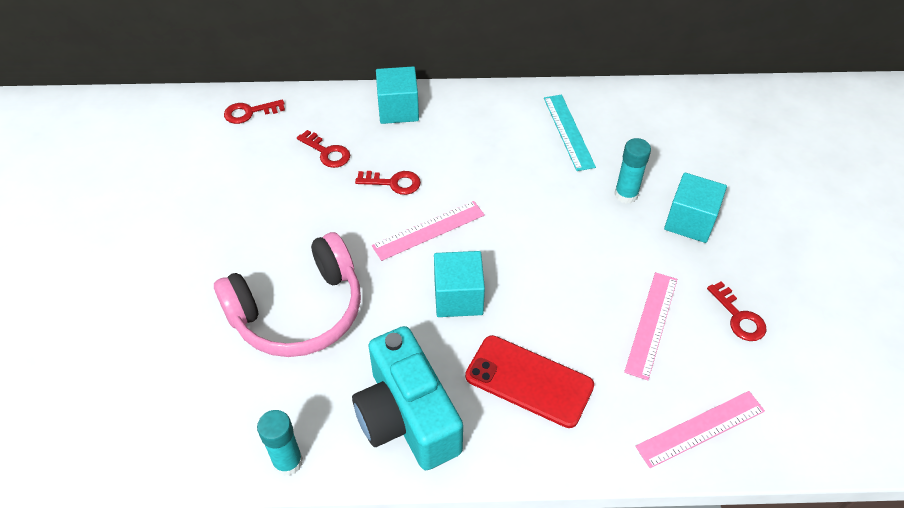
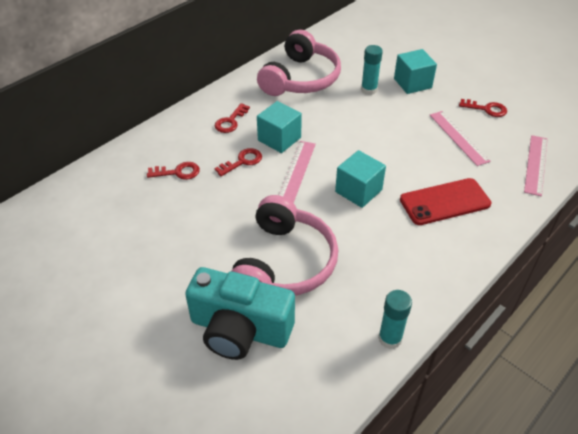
camera: 45 degrees left, 5 degrees down
(249, 112) = (90, 184): red key -> red key (230, 121)
(398, 109) = (190, 123): turquoise cube -> turquoise cube (279, 139)
(407, 417) = (415, 264): turquoise camera -> turquoise camera (240, 329)
(568, 132) = (301, 79): turquoise ruler -> pink headphones

